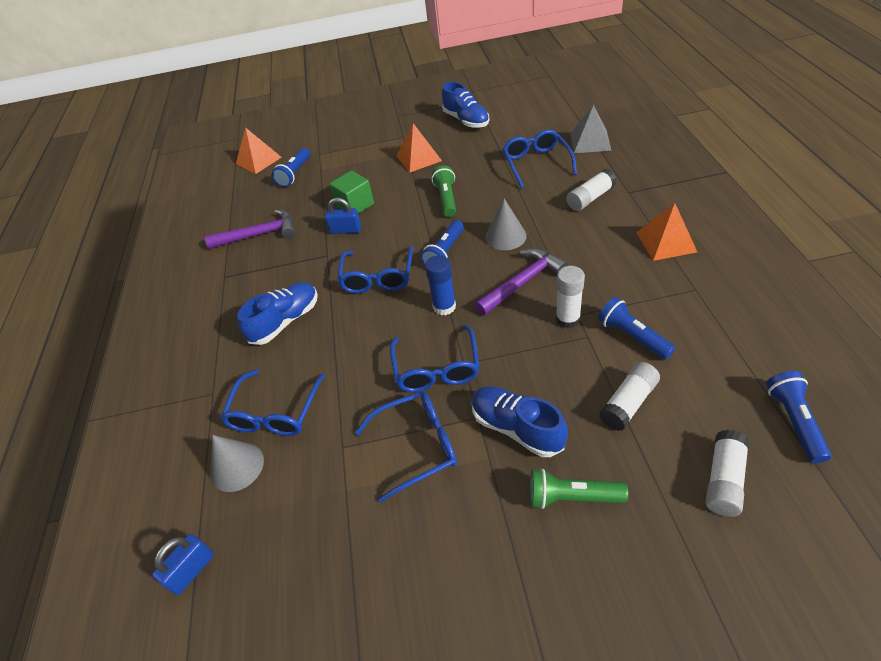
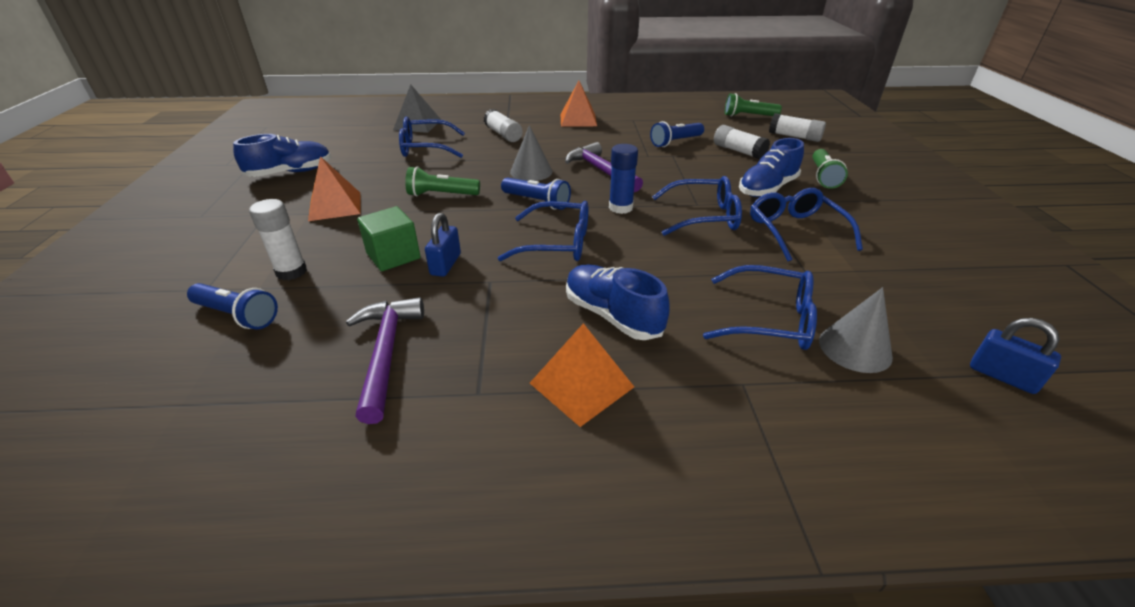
camera: 90 degrees left, 10 degrees down
(258, 160) = (120, 368): orange pyramid -> orange pyramid (581, 385)
(567, 319) = (652, 159): white glue stick -> white glue stick (291, 272)
(794, 421) = (748, 116): blue flashlight -> green flashlight

